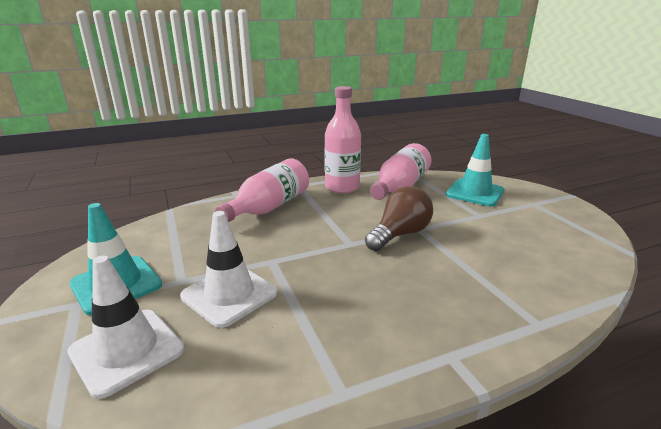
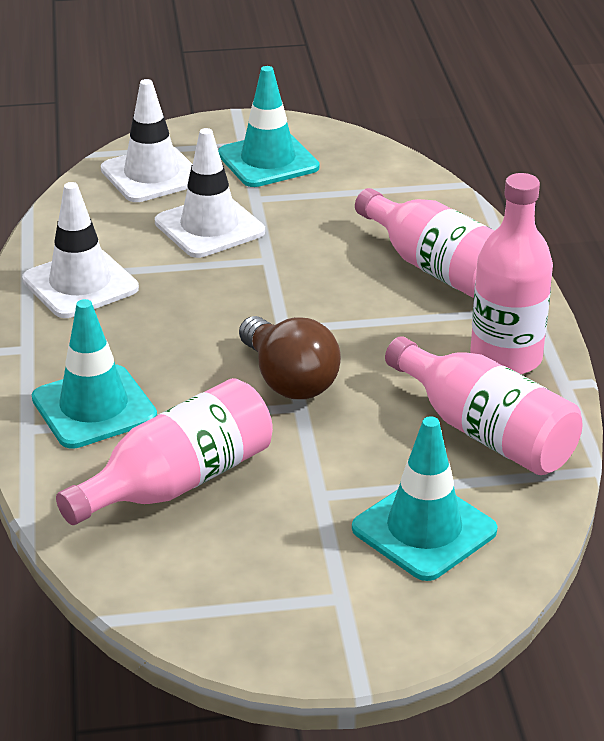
camera: 105 degrees right, 10 degrees up
(340, 349) = (80, 284): none -> white traffic cone
(487, 298) = (94, 407): none -> turquoise traffic cone
(516, 252) = (178, 482): none -> pink bottle

